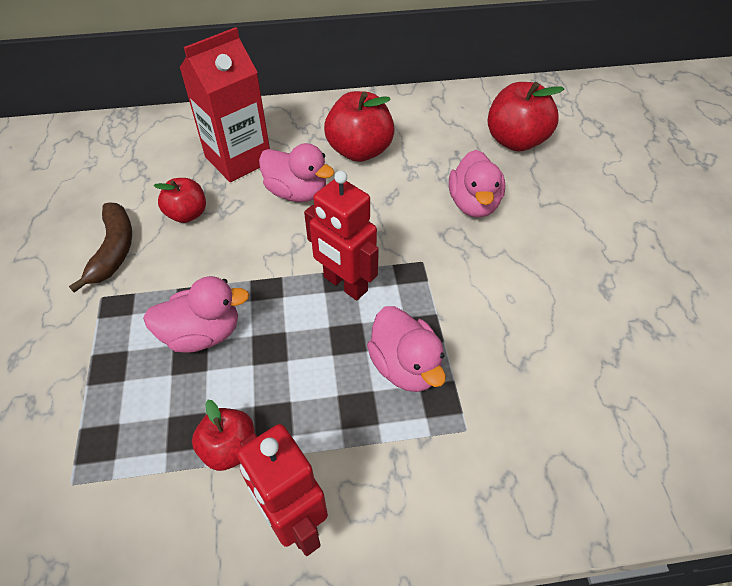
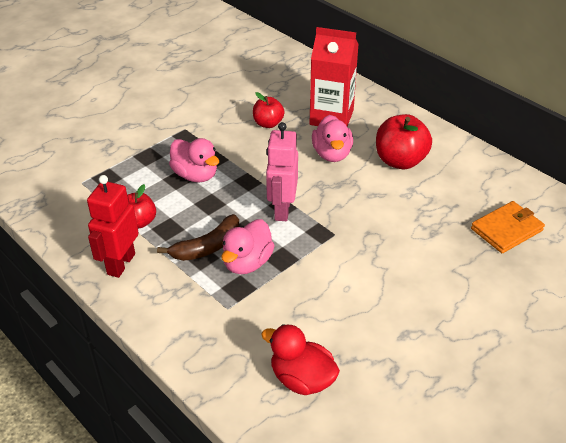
camera: 55 degrees right, 10 degrees down
(114, 250) = (216, 114): brown banana -> brown banana (207, 247)
(345, 284) = (282, 210): red robot -> pink robot
(473, 204) = (413, 235): pink duck -> none
(515, 141) = (506, 229): red apple -> orange wallet
(622, 415) = (302, 379): none -> red duck

